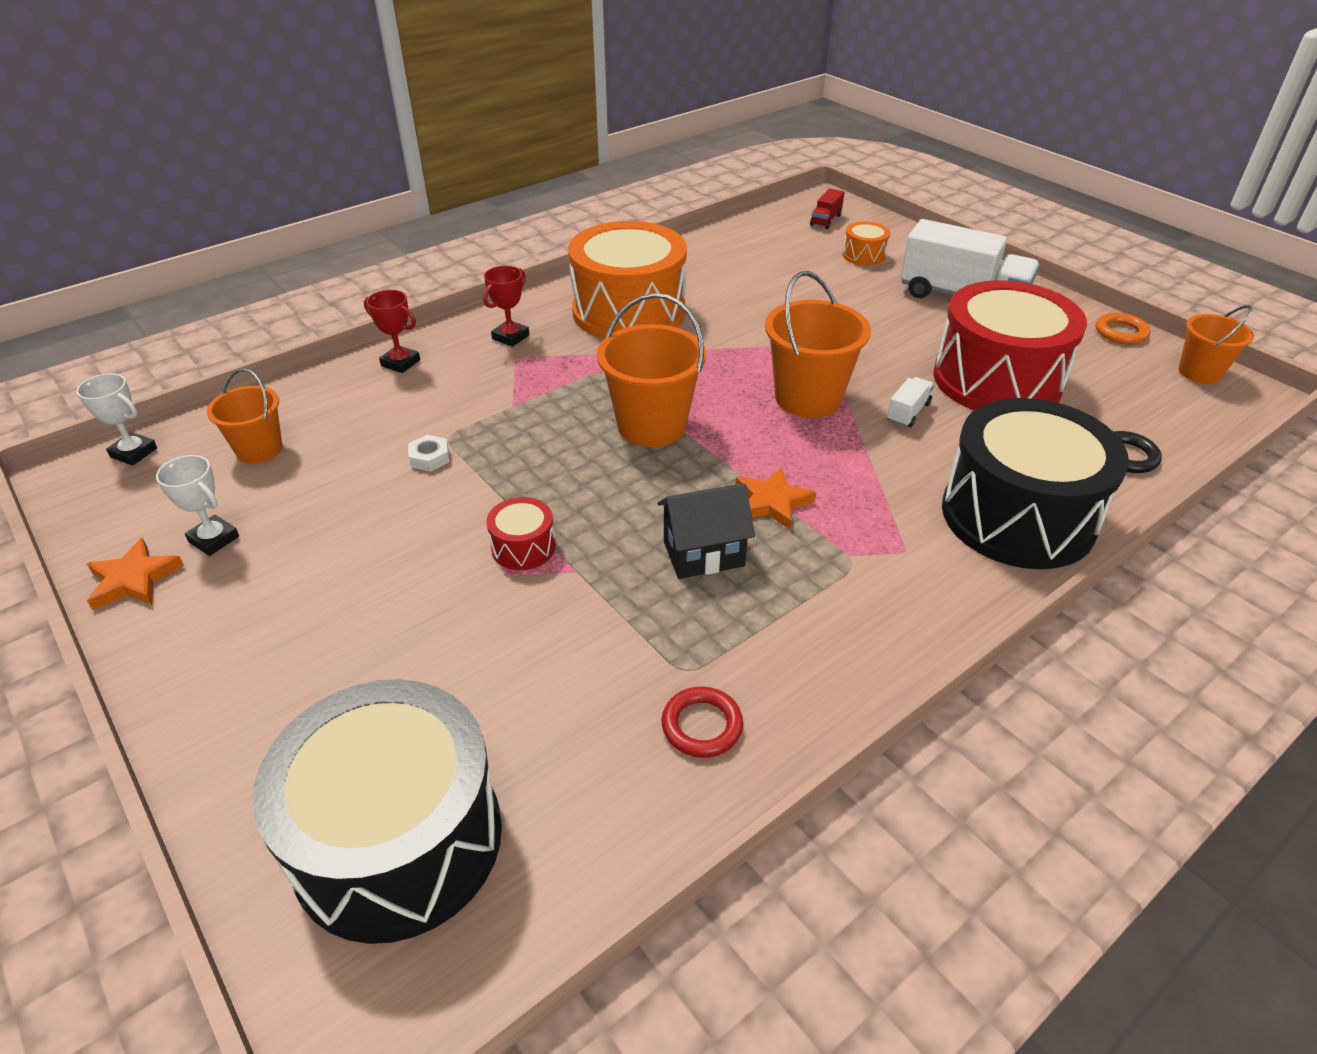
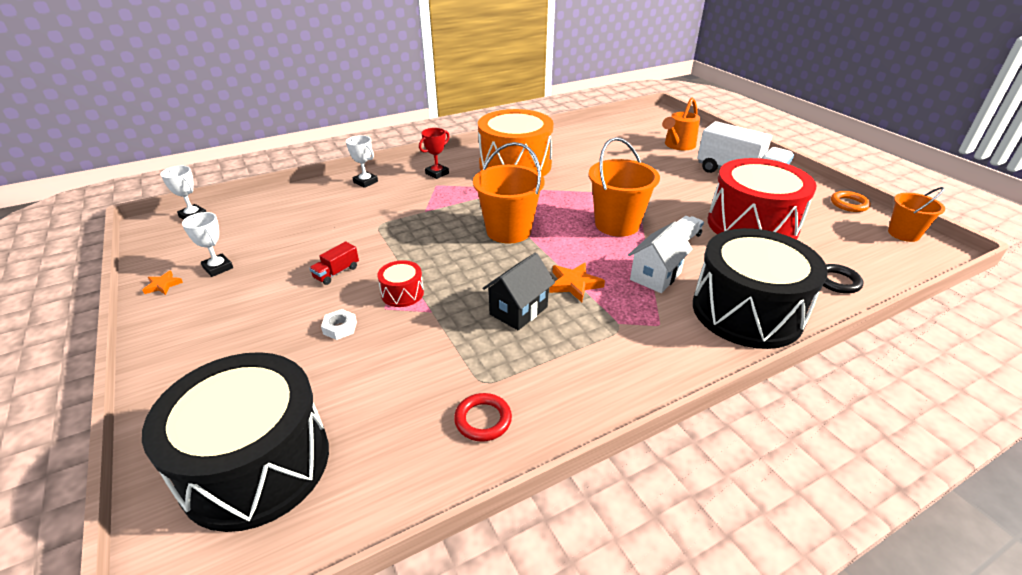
camera: 10 degrees right, 5 degrees down
(134, 579) = (163, 285): orange star -> orange star, size x0.62
(259, 450) = (264, 221): orange bucket -> none
(400, 363) = (365, 182): red trophy -> white trophy
(429, 458) = (363, 236): white nut -> white nut (340, 328)
(703, 554) = (518, 310): black house -> black house turned 45 degrees counterclockwise
(825, 220) = (658, 124): red truck -> red truck (336, 272)
(864, 255) = (678, 145): orange drum -> orange watering can
(882, 476) = (655, 276): none -> white house

